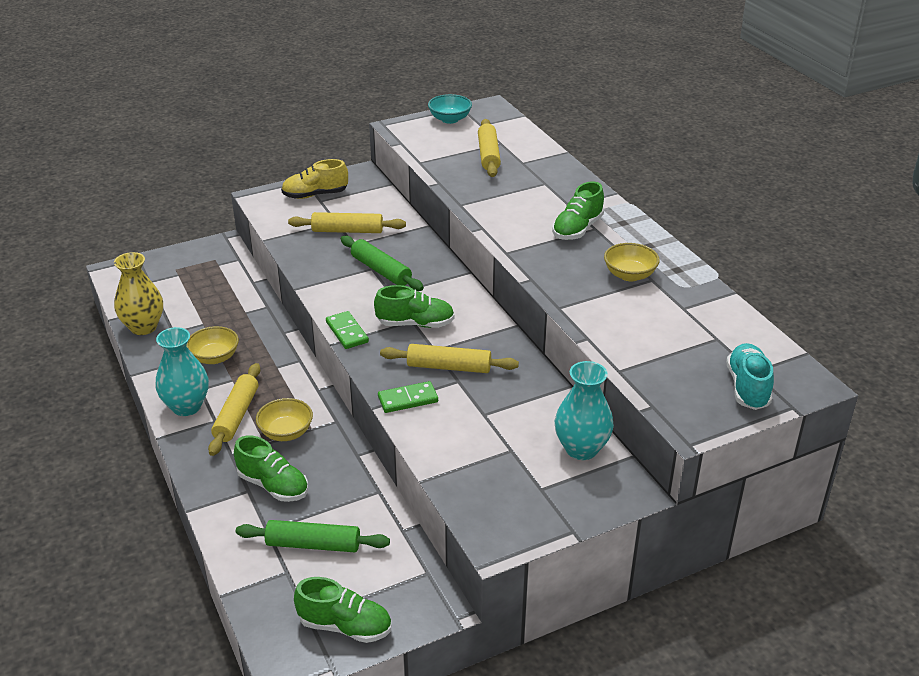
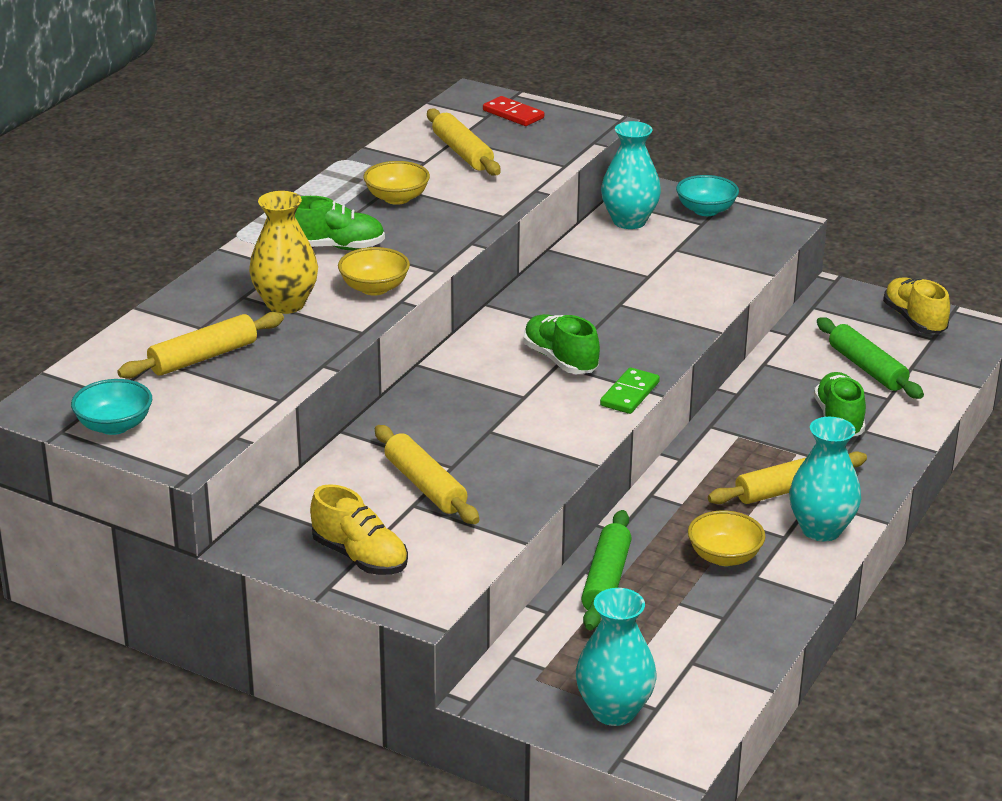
camera: 125 degrees left, 5 degrees down
(143, 327) = (747, 648): yellow vase -> yellow vase (285, 304)
(165, 270) = (614, 711): none -> turquoise vase
(286, 432) = (766, 447): yellow bowl -> yellow bowl (374, 288)
(345, 626) = (914, 320): green shoe -> yellow shoe
(381, 271) = (487, 422): green rolling pin -> green rolling pin (606, 580)
(408, 399) = (683, 318): green domino -> none
(449, 367) = (606, 316): yellow rolling pin -> yellow rolling pin (462, 152)
(563, 505) = (706, 210): none -> turquoise bowl
(747, 388) = (513, 114): turquoise shoe -> red domino

